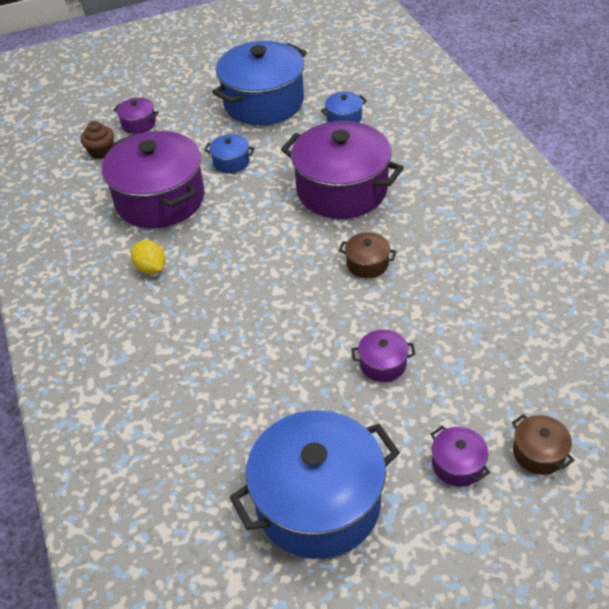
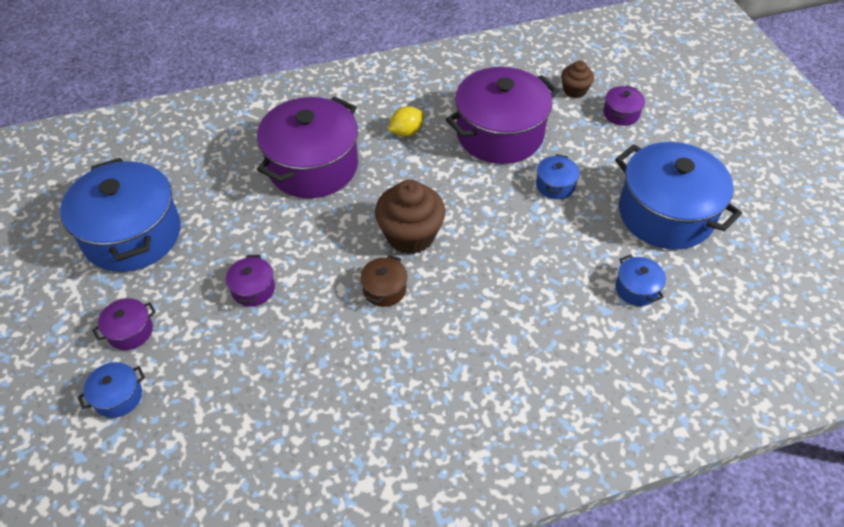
camera: 90 degrees right, 5 degrees up
(299, 252) = (410, 235): none -> brown cupcake
(342, 190) = (502, 277): purple pot -> purple pot (313, 166)
(538, 453) = (118, 397): brown pot -> blue pot

